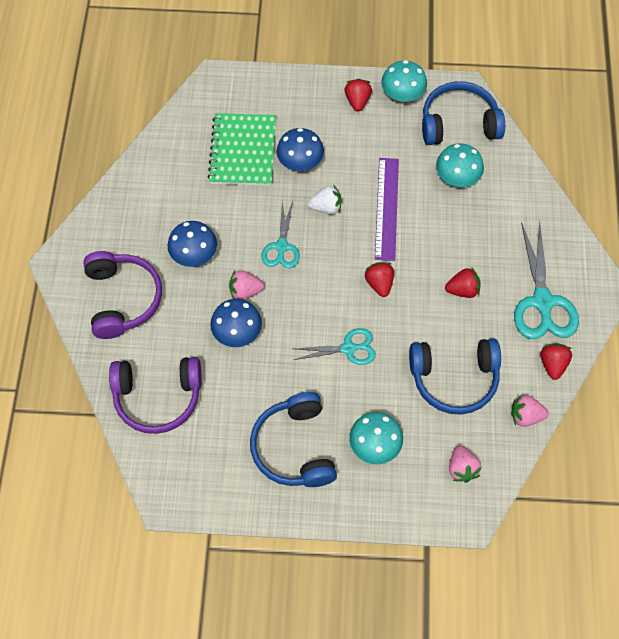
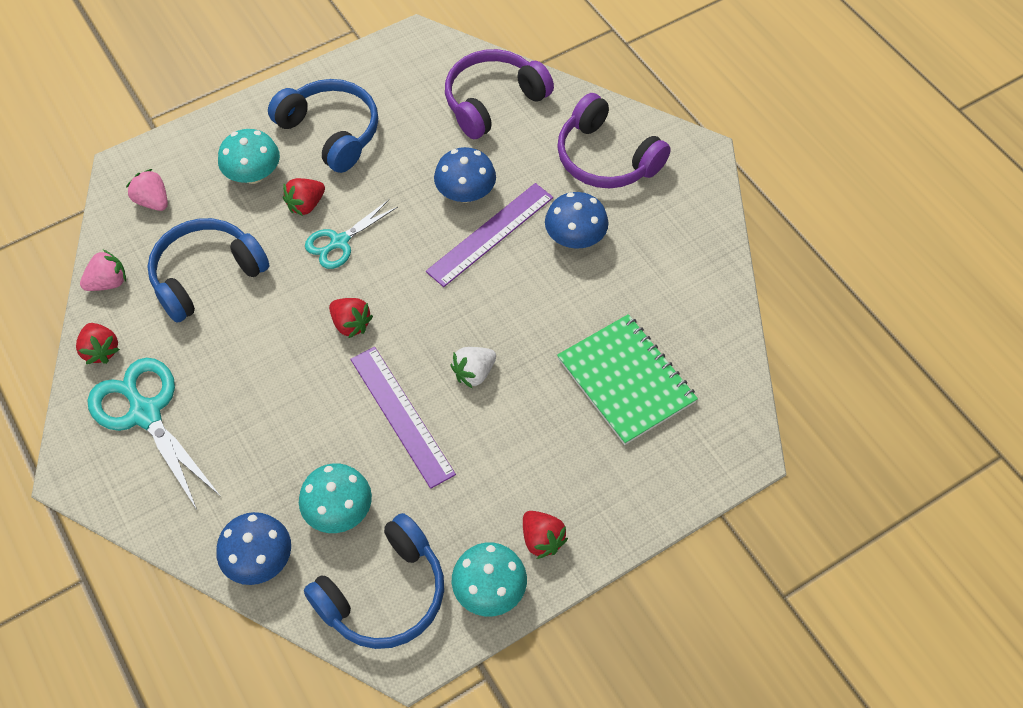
camera: 145 degrees right, 5 degrees down
(245, 291) = (490, 234): pink strawberry -> purple ruler
(282, 246) = (489, 300): turquoise scissors -> none
(300, 162) = (548, 409): blue mushroom -> blue mushroom (259, 560)
(462, 290) = (250, 372): red strawberry -> red strawberry (306, 205)

